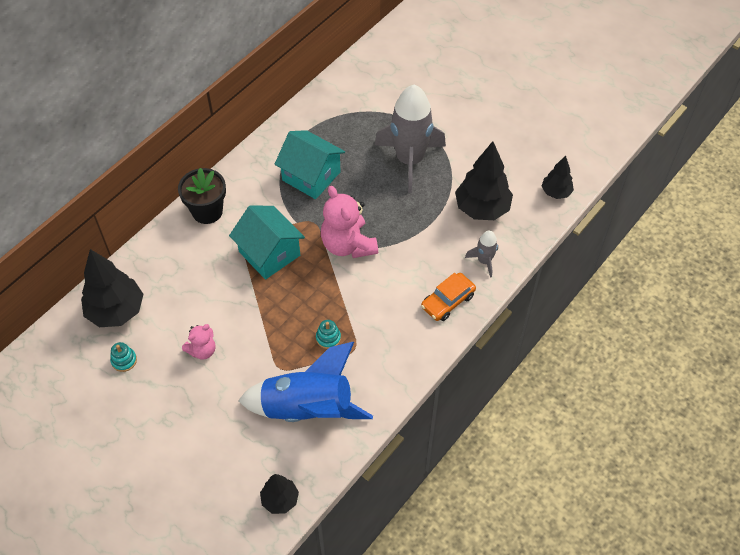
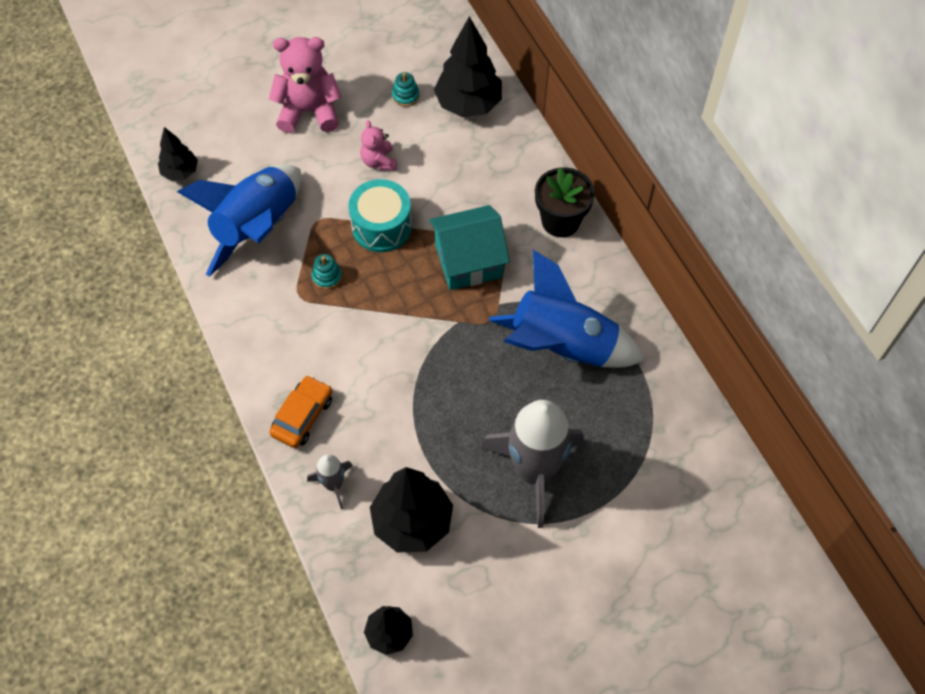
camera: 115 degrees right, 5 degrees up
(265, 321) = (382, 226): none -> turquoise drum
(311, 176) = (562, 345): turquoise house -> blue rocket
(348, 245) = (438, 344): pink teddy bear -> pink teddy bear (309, 111)
(448, 301) = (302, 416): orange car -> orange car turned 45 degrees clockwise

